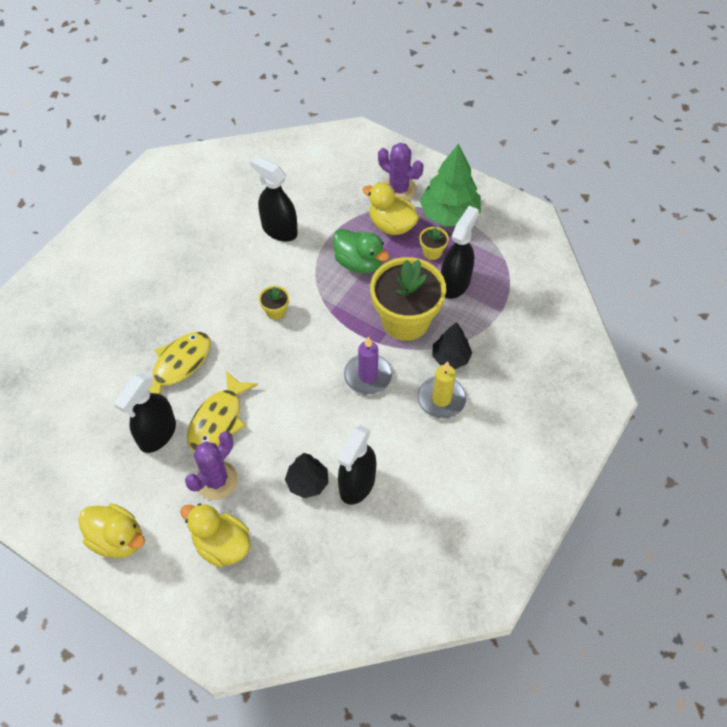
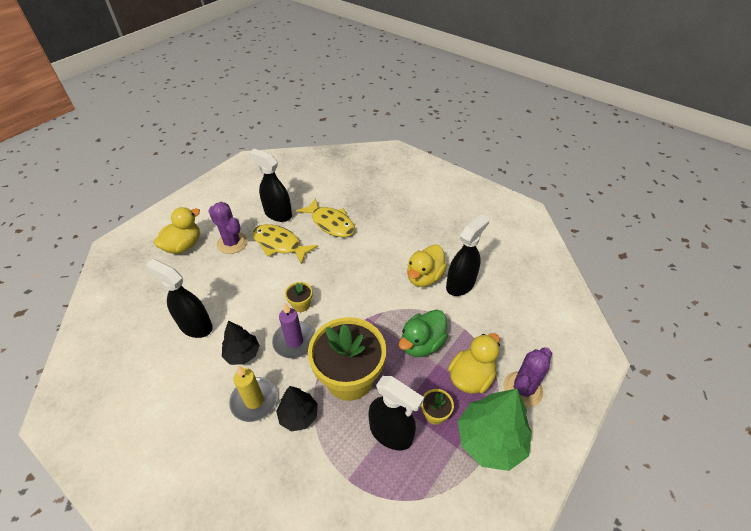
camera: 95 degrees right, 10 degrees down
(117, 539) = (210, 199): yellow duck -> yellow duck (424, 277)
(276, 311) = (372, 279): yellow flower pot -> yellow flower pot (301, 305)
(307, 482) = (210, 294): black tree -> black tree (242, 354)

